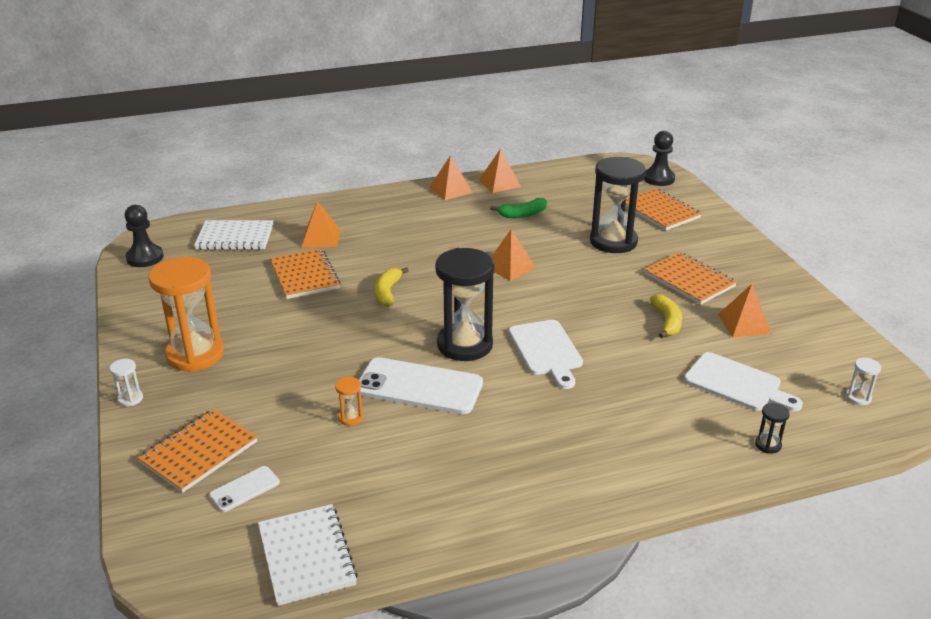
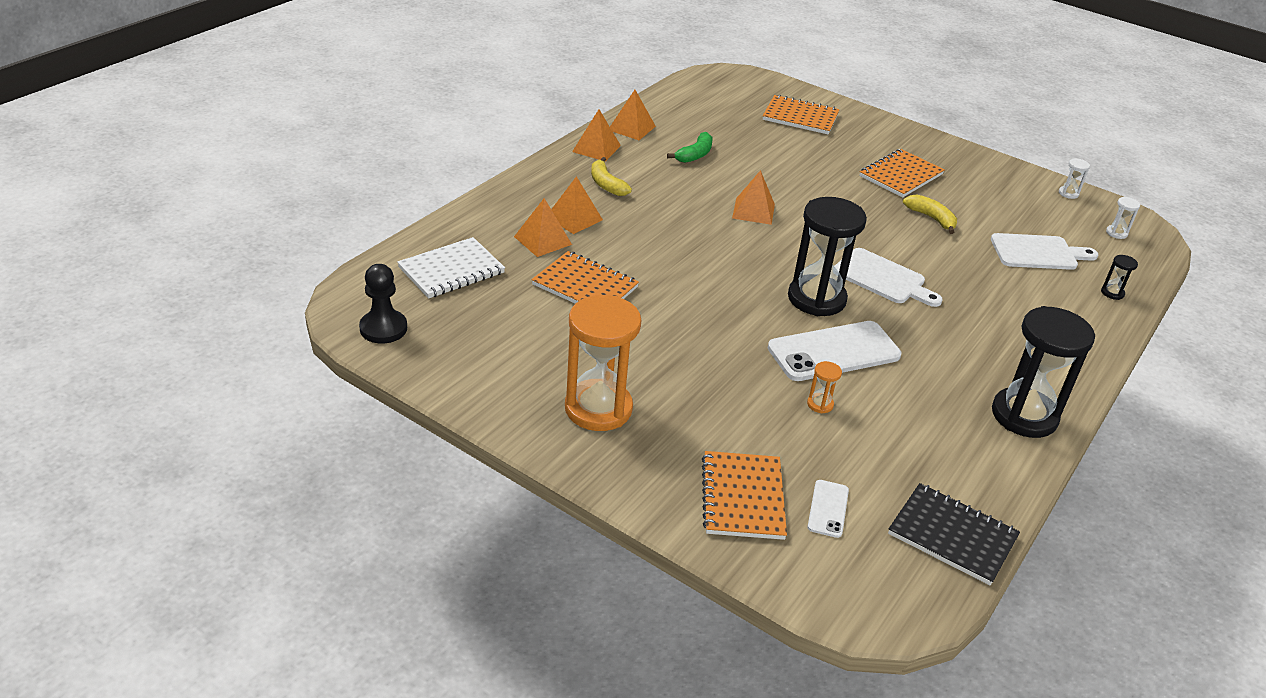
camera: 40 degrees left, 5 degrees up
(130, 399) = (602, 480): white hourglass -> white hourglass (1068, 193)
(306, 556) = (952, 536): white notebook -> black notebook
(387, 292) = (685, 274): yellow banana -> yellow banana (606, 184)
(613, 241) = (802, 158): black hourglass -> black hourglass (1024, 416)
(658, 178) = (759, 85): black pawn -> none
(689, 280) = (900, 175): orange notebook -> orange notebook turned 60 degrees counterclockwise
(744, 323) = (982, 200): orange pyramid -> orange pyramid (574, 218)

